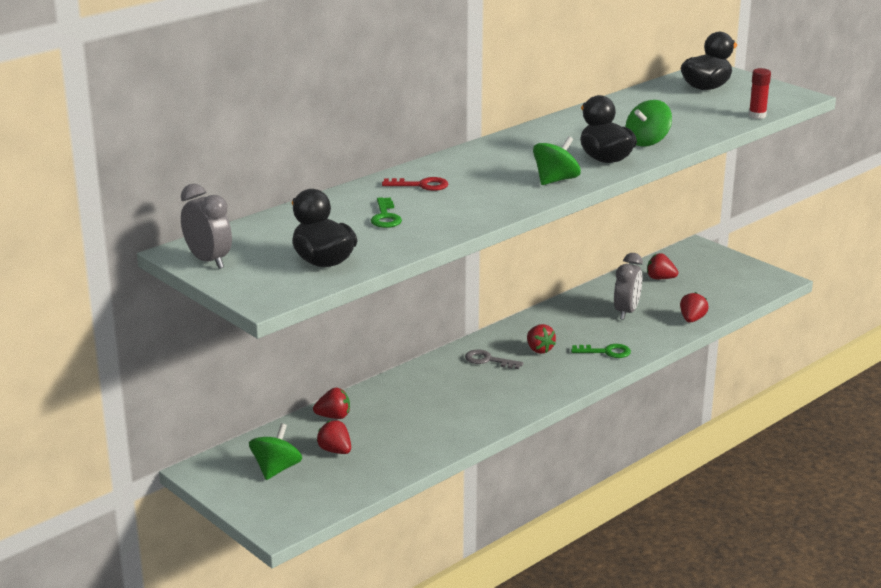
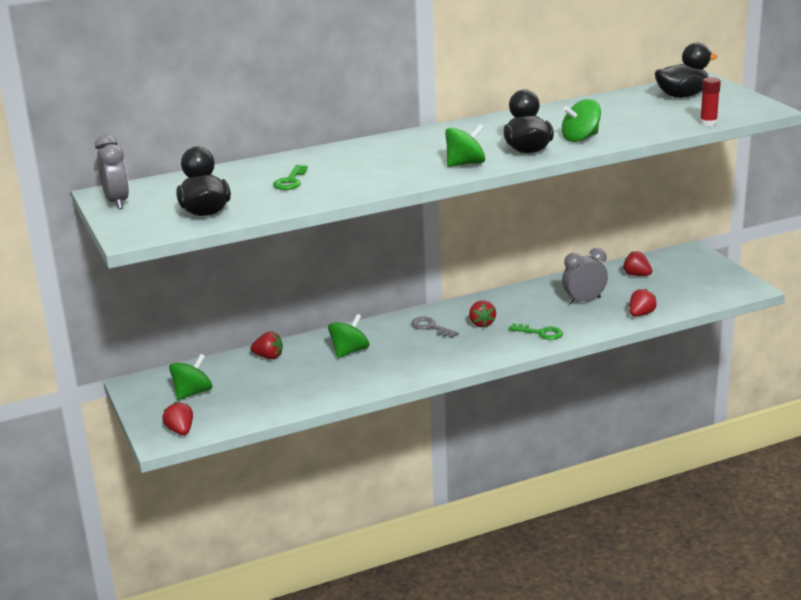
camera: 20 degrees right, 0 degrees up
(335, 451) = (250, 385): red strawberry -> red strawberry (180, 431)
(419, 398) = (349, 351): none -> green spinning top
(421, 185) = (345, 158): red key -> none
(626, 312) = (584, 301): grey clock -> grey clock turned 150 degrees counterclockwise

